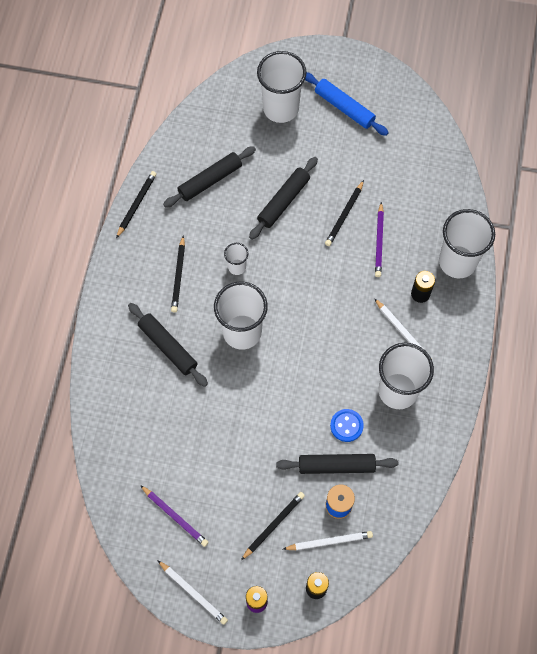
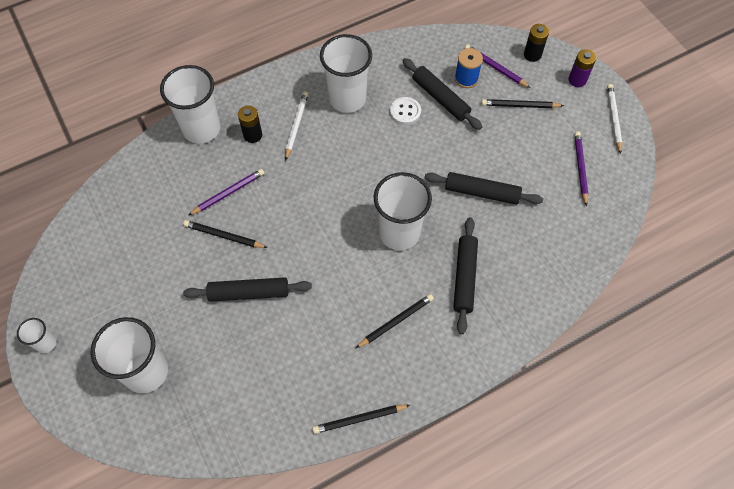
camera: 130 degrees left, 5 degrees down
(210, 180) = (278, 372): black rolling pin -> black rolling pin (481, 192)
(237, 267) = (345, 281): white cup -> white cup (46, 343)
(329, 541) = (495, 67): white pencil -> purple pencil
(344, 108) = (104, 315): blue rolling pin -> none
(344, 215) = (224, 235): black pencil -> black pencil turned 150 degrees counterclockwise
(346, 426) = (405, 112): blue button -> white button

